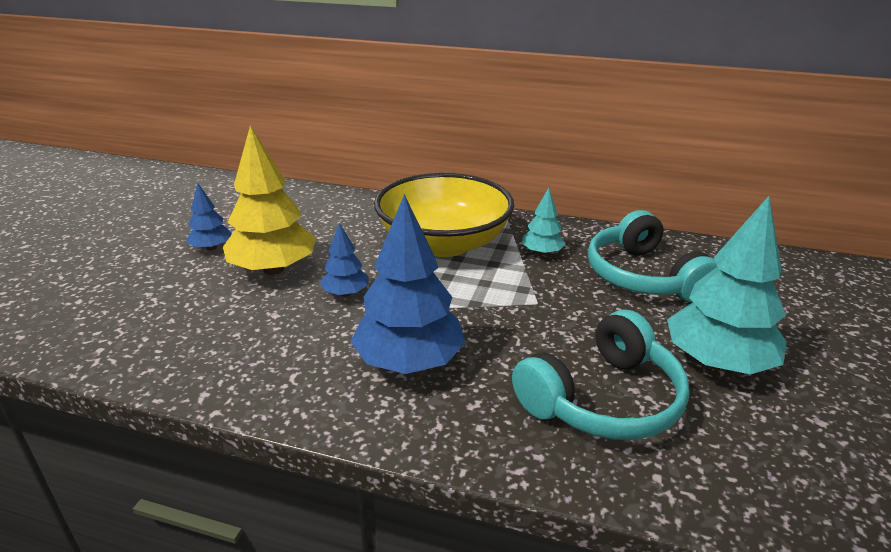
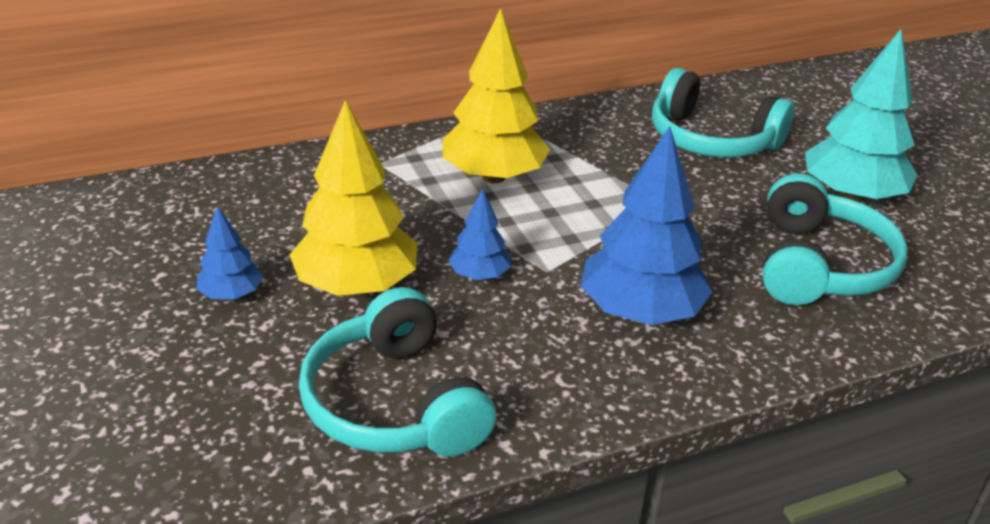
camera: 40 degrees left, 5 degrees up
(189, 339) = (394, 403): none -> turquoise headphones
(443, 243) = (494, 177): yellow bowl -> yellow tree
(542, 253) = (599, 149): turquoise tree -> none

